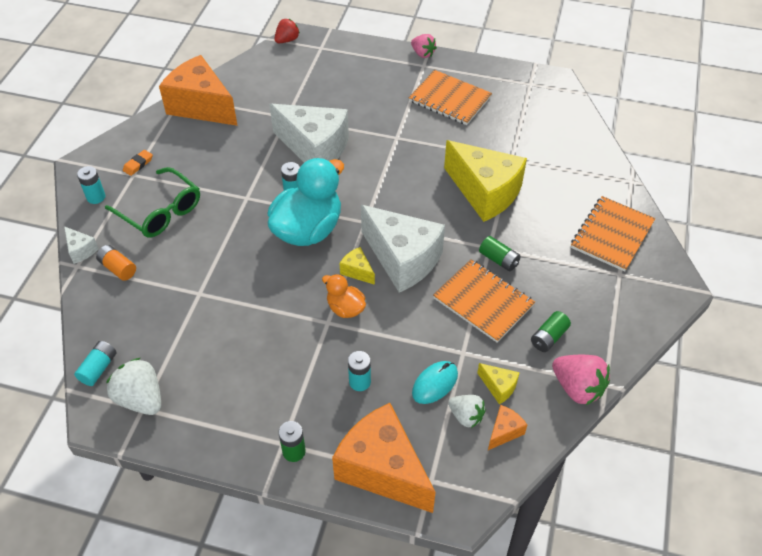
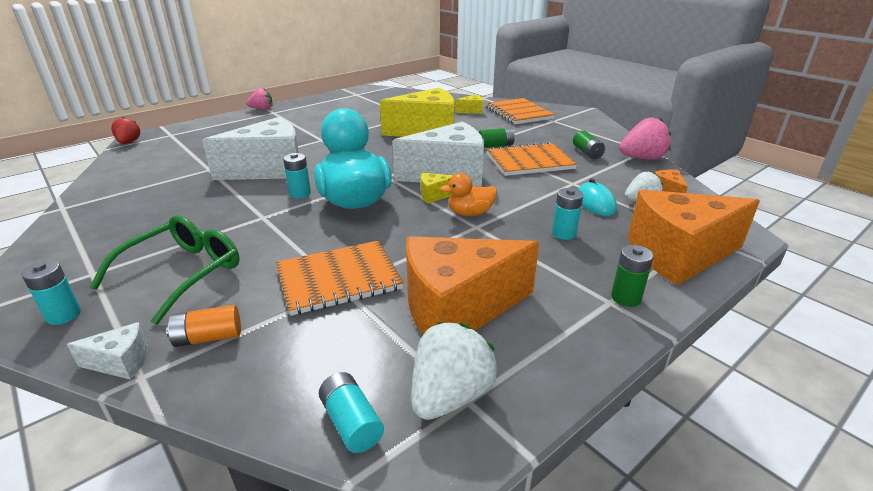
camera: 55 degrees left, 20 degrees down
(138, 164) = (86, 264): orange eraser -> none
(141, 399) = (450, 395): white strawberry -> white strawberry turned 135 degrees clockwise
(161, 211) = (183, 273): green glasses -> green glasses turned 45 degrees counterclockwise
(201, 106) = (100, 201): orange cheese -> orange cheese (457, 310)
(449, 99) = (322, 115): orange notebook -> orange notebook (339, 279)
(499, 387) = (620, 181): yellow cheese -> yellow cheese (471, 111)

